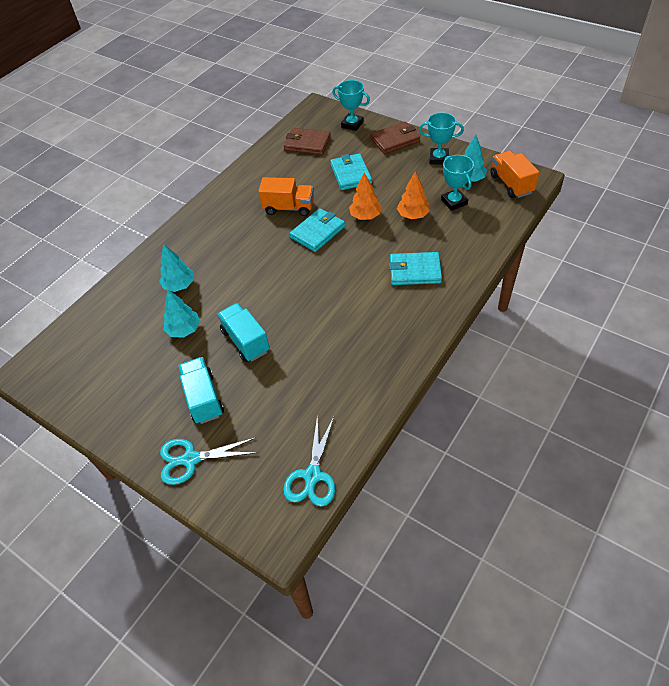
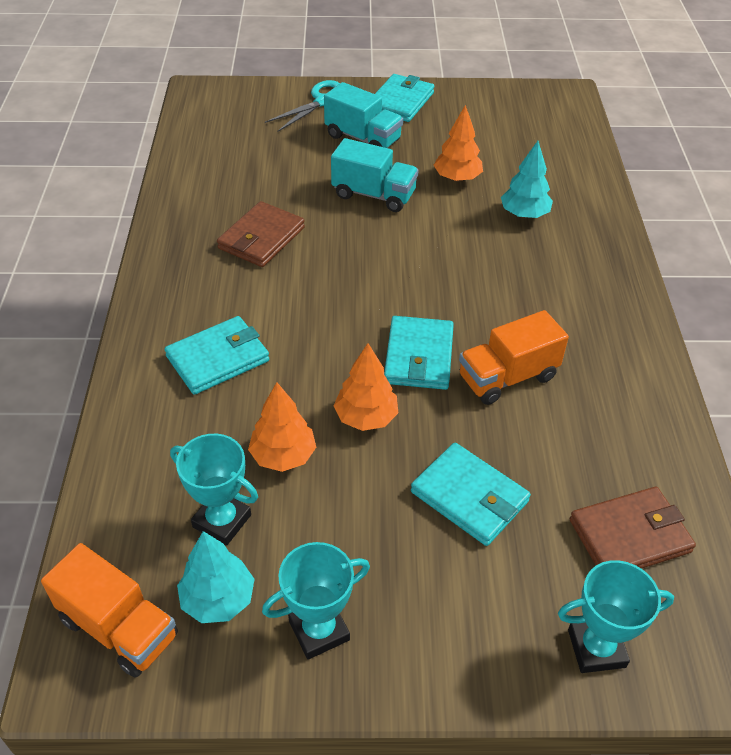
camera: 140 degrees right, 5 degrees down
(138, 427) = (401, 101): none -> turquoise wallet
(184, 330) = (457, 178): turquoise tree -> orange tree
(312, 475) = (198, 130): turquoise scissors -> none
(395, 140) = (457, 643): brown wallet -> brown wallet (261, 238)

